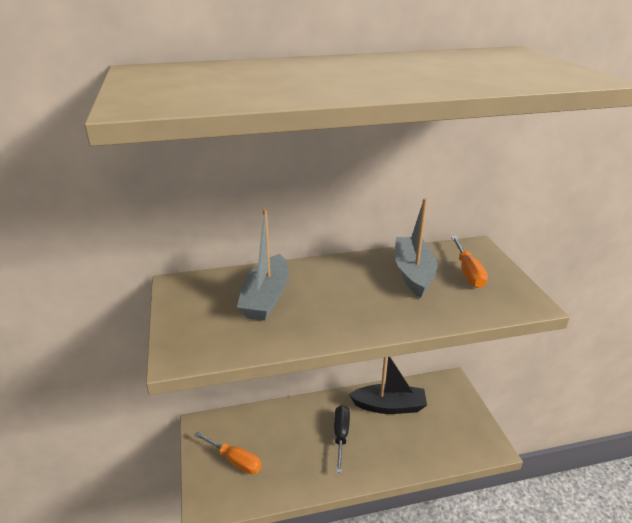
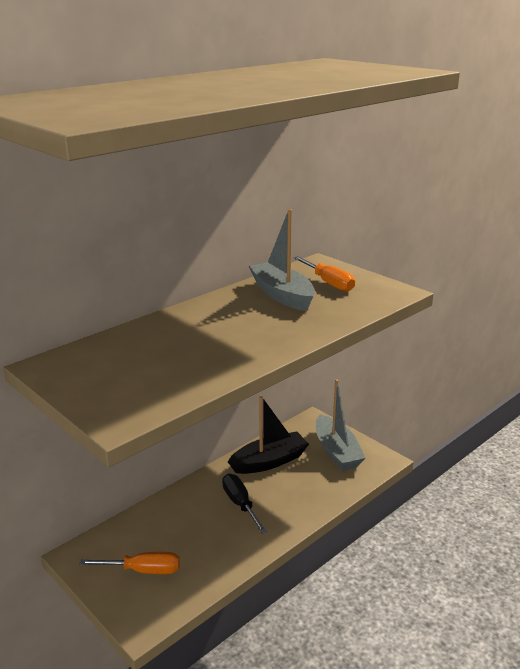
camera: 30 degrees left, 5 degrees down
(266, 298) = (159, 349): grey boat -> grey boat (336, 451)

